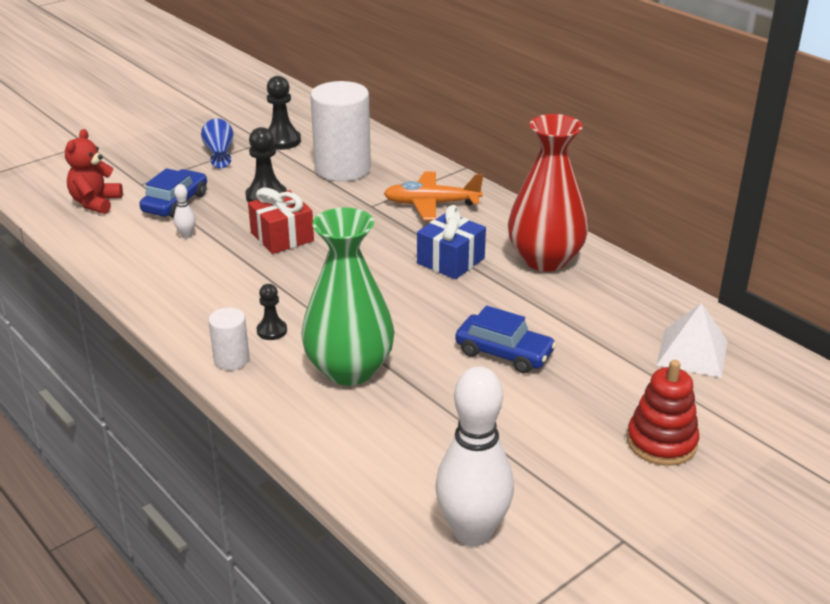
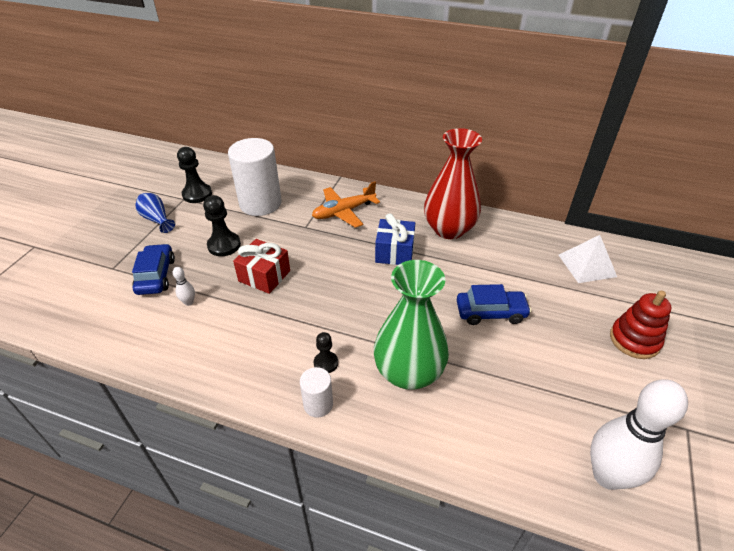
camera: 30 degrees left, 10 degrees up
(95, 203) = (86, 300): red teddy bear -> none

